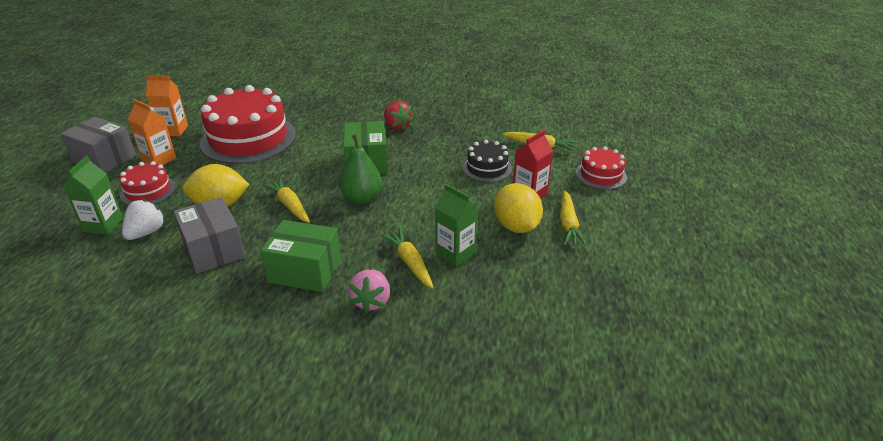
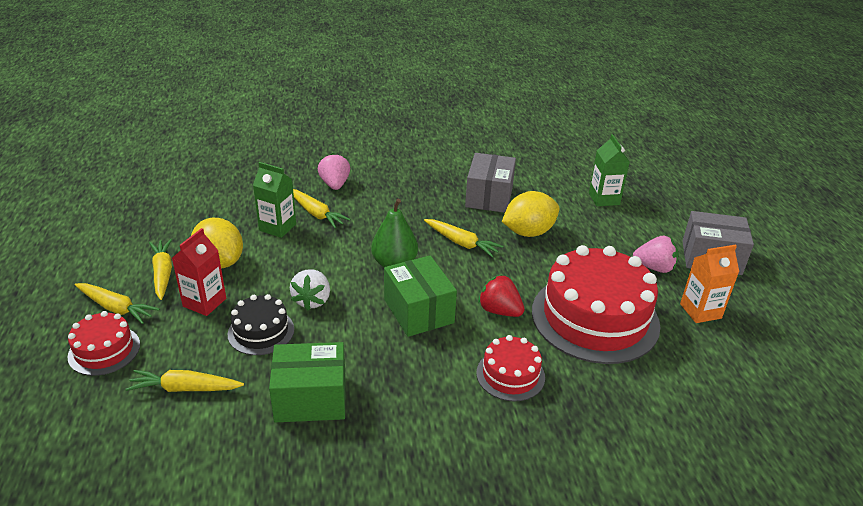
camera: 160 degrees right, 0 degrees up
(146, 232) = (560, 199): white strawberry -> white strawberry (312, 300)
(148, 191) = (613, 233): red cake -> red cake (510, 375)
(159, 160) = (654, 267): orange carton -> pink strawberry
(214, 249) = (489, 197): grey box -> grey box turned 60 degrees clockwise
(305, 271) = (400, 194): green box -> green box (310, 398)
(397, 126) = (414, 385): red strawberry -> red strawberry (499, 311)
(602, 202) = (116, 308): none -> yellow carrot

